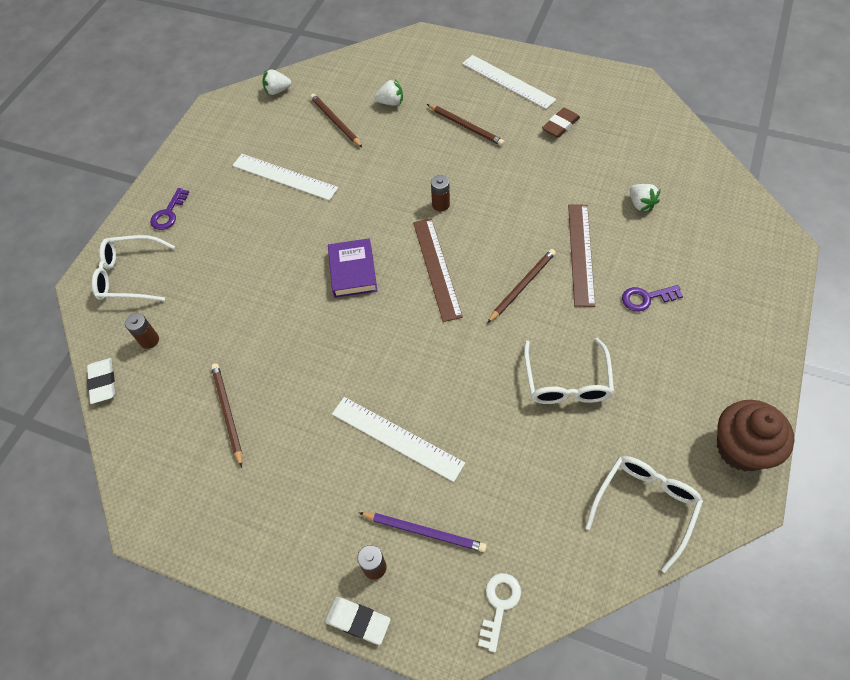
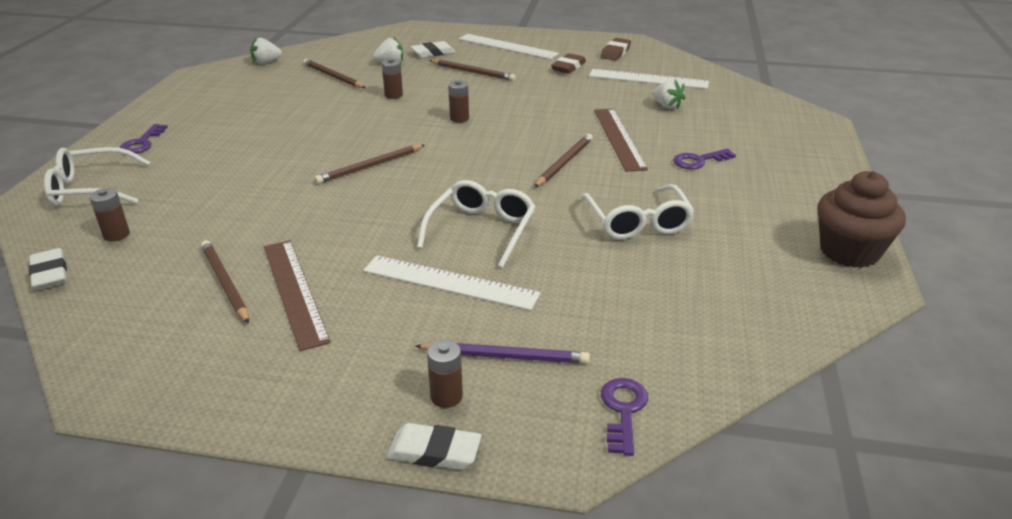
camera: 15 degrees left, 25 degrees down
(284, 177) = (280, 112): white ruler -> white ruler (648, 79)
(353, 271) = (370, 166): purple book -> brown pencil
(387, 159) = (393, 95): none -> brown battery
(433, 87) = (433, 53): none -> white eraser
(436, 268) = (466, 158): brown ruler -> brown ruler (294, 291)
(499, 605) = (623, 411): white key -> purple key
(614, 102) = (615, 52): none -> brown eraser
(645, 505) = (766, 305): white glasses -> white glasses (481, 230)

